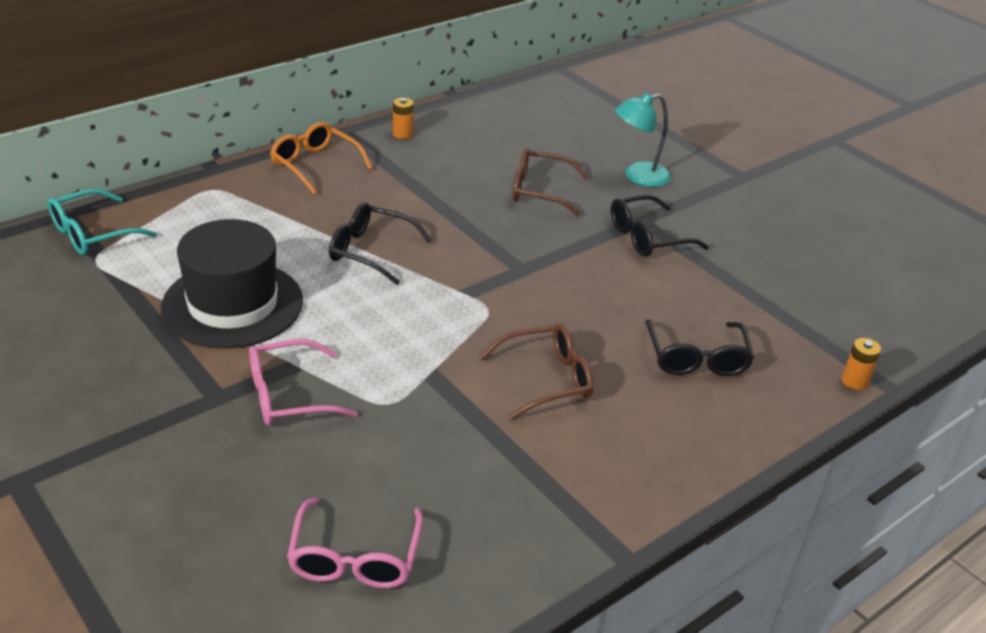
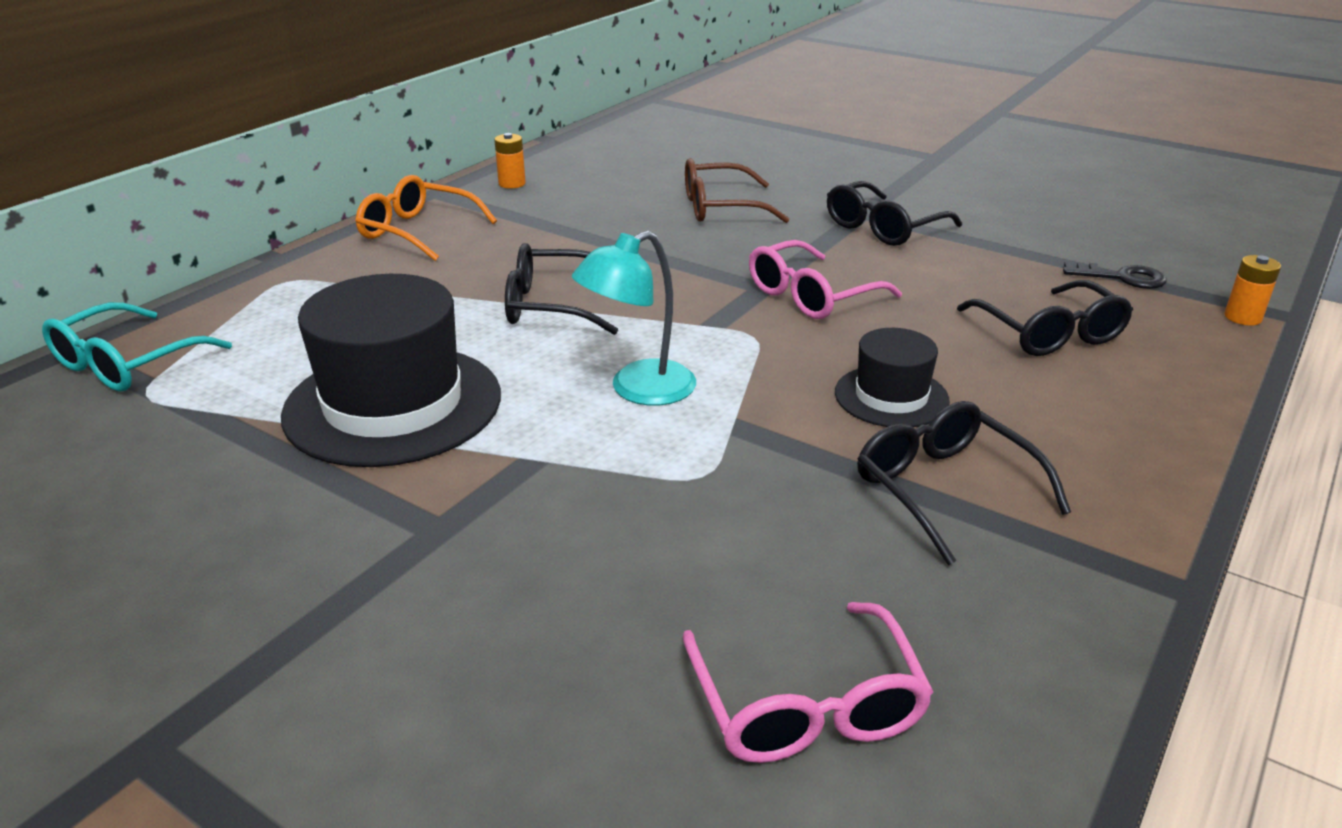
camera: 15 degrees left, 5 degrees down
(288, 395) = (548, 500): pink glasses -> pink glasses (811, 296)
(530, 454) = (944, 489): none -> black glasses
(547, 379) = (891, 396): brown glasses -> black hat
(638, 176) = (823, 176): turquoise lamp -> turquoise lamp (638, 390)
(793, 325) = (1122, 278): none -> black key

